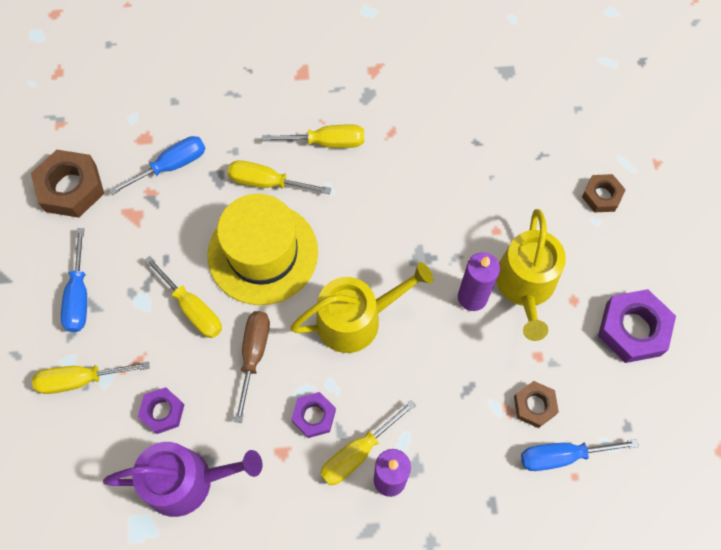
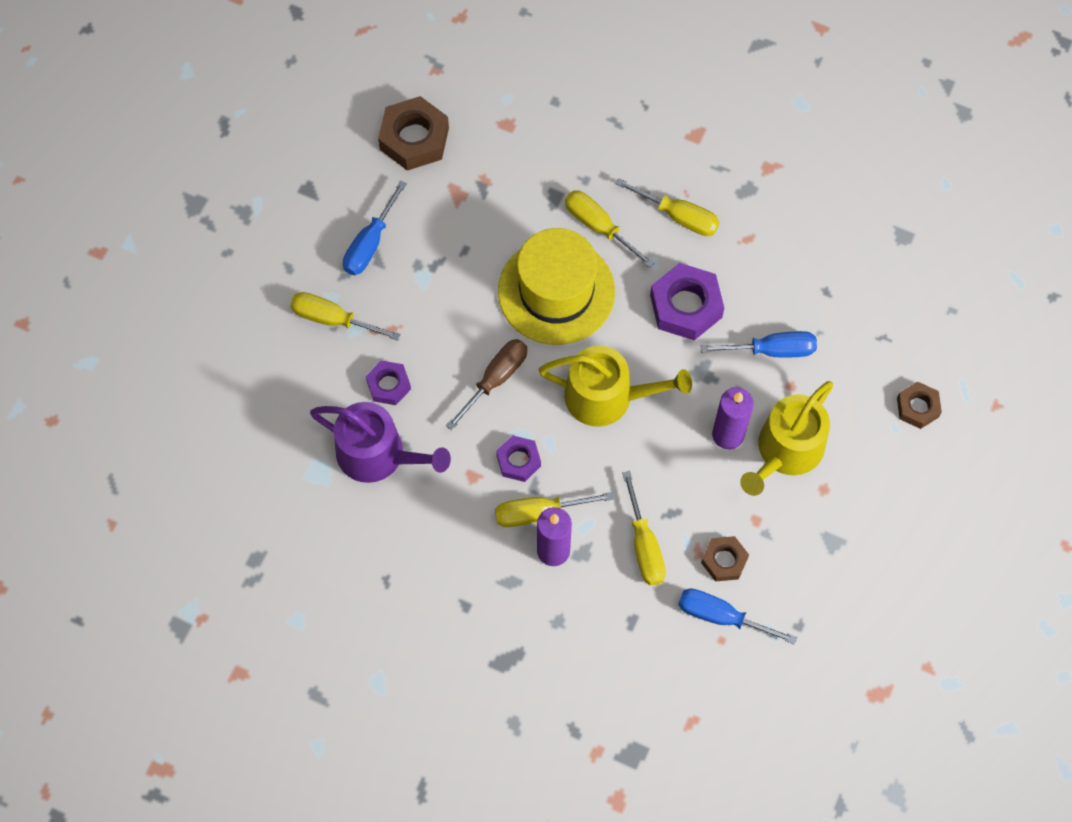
camera: 30 degrees right, 0 degrees up
(171, 166) = (517, 164): blue screwdriver -> blue screwdriver (771, 350)
(192, 308) = (464, 308): yellow screwdriver -> yellow screwdriver (644, 545)
(633, 329) = (863, 545): purple nut -> purple nut (686, 306)

